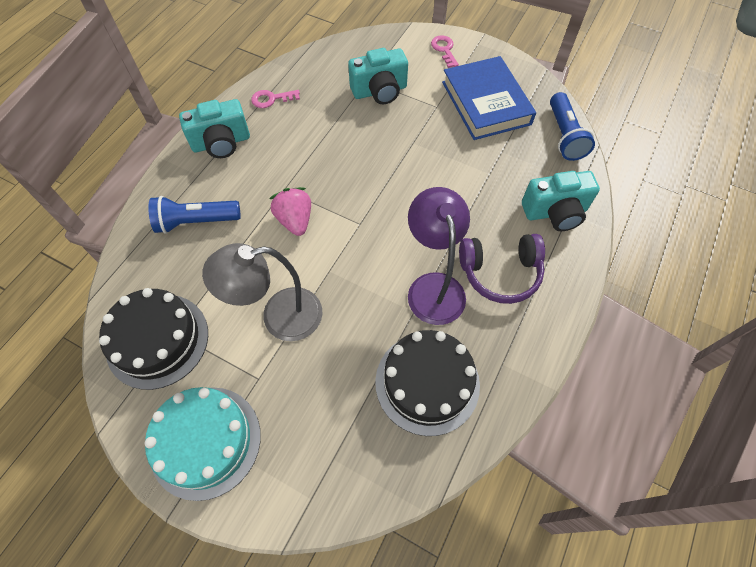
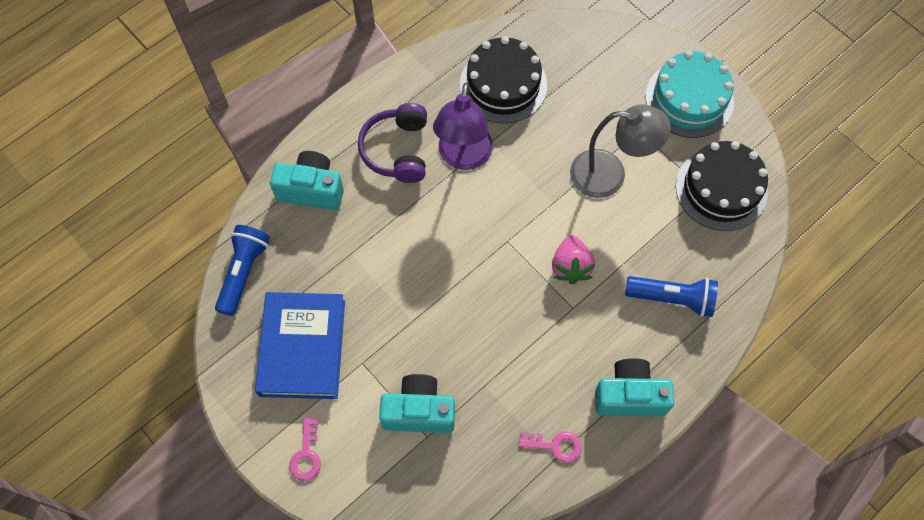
camera: 160 degrees left, 5 degrees up
(500, 273) = (397, 150): purple headphones -> purple headphones turned 105 degrees counterclockwise

